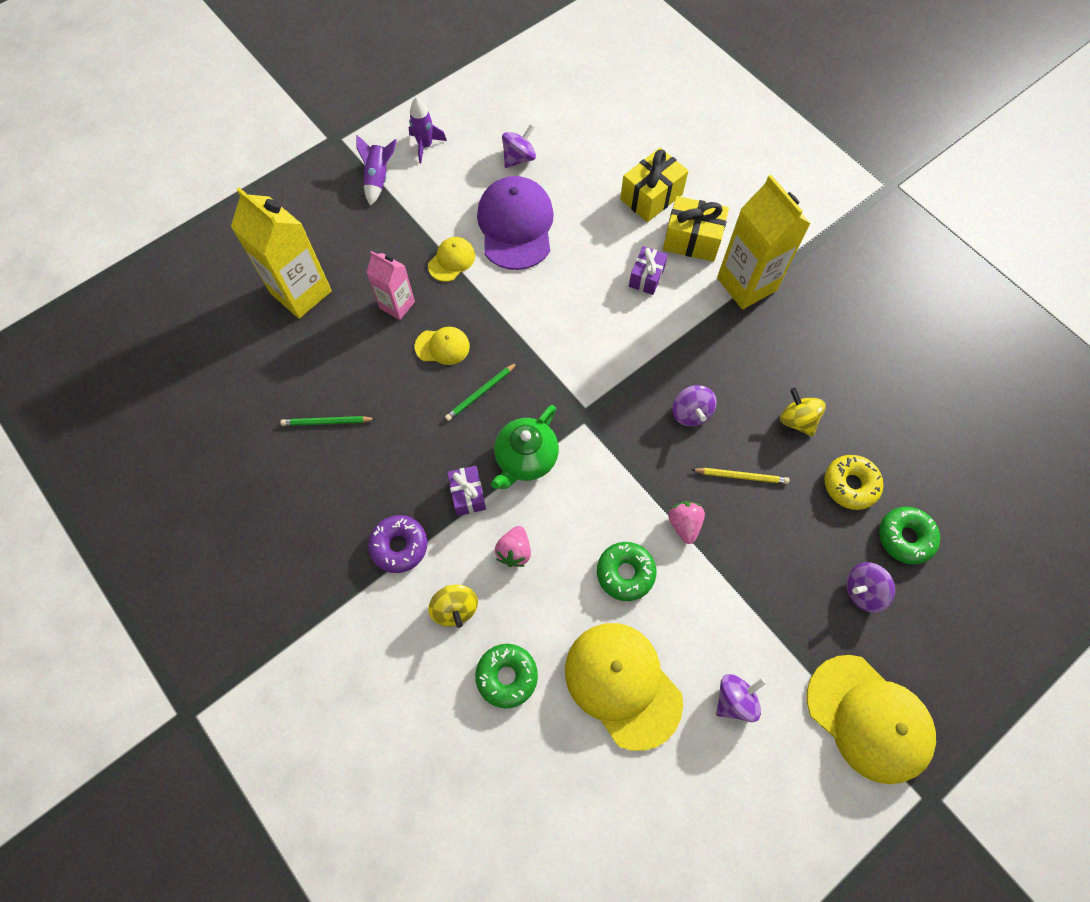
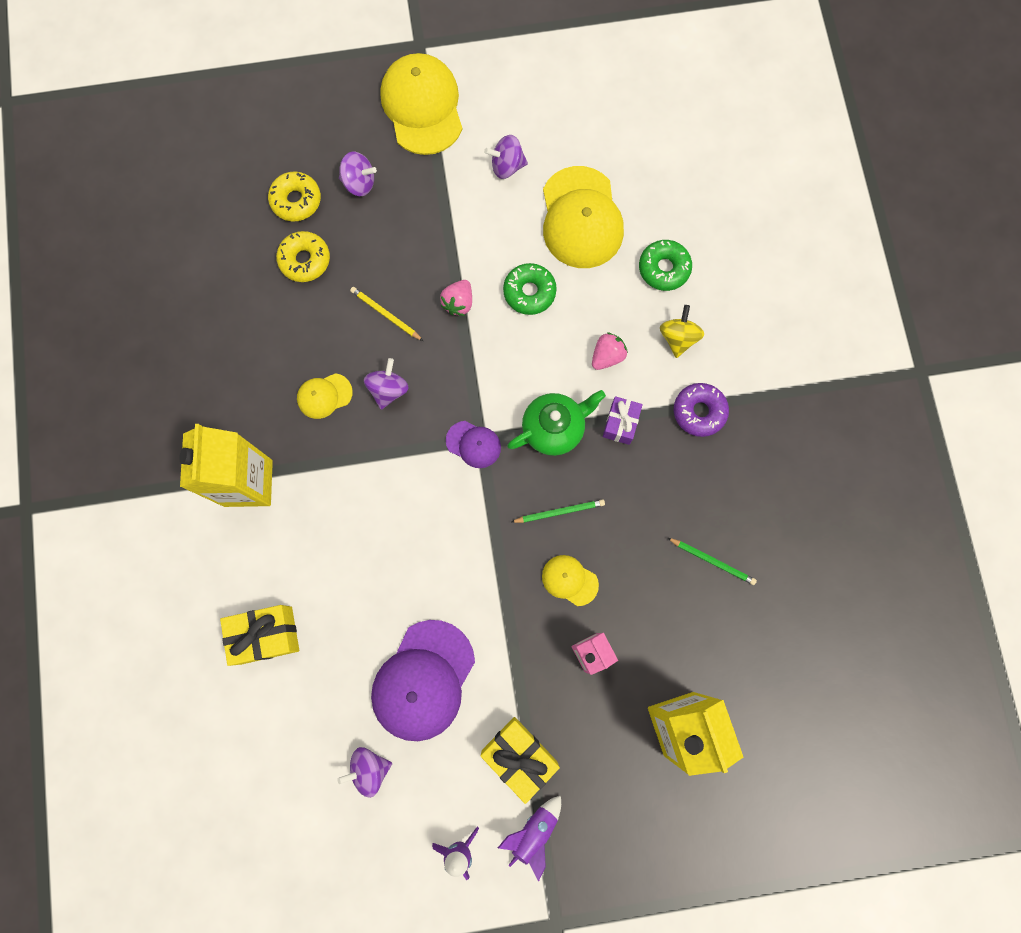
camera: 150 degrees left, 10 degrees up
(451, 260) = (510, 675): yellow cap -> yellow cap (324, 396)
(587, 408) = (473, 444): none -> purple cap
(646, 277) = (335, 544): purple gift -> none
(692, 240) = (263, 560): yellow gift -> yellow gift (519, 756)
(797, 420) = (304, 334): yellow spinning top -> none
(905, 537) = (296, 200): green donut -> yellow donut

